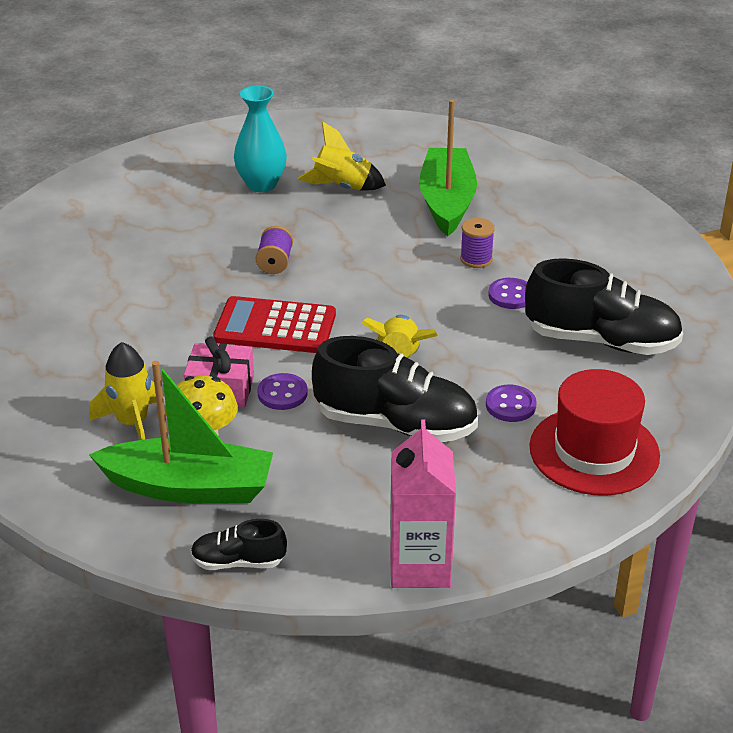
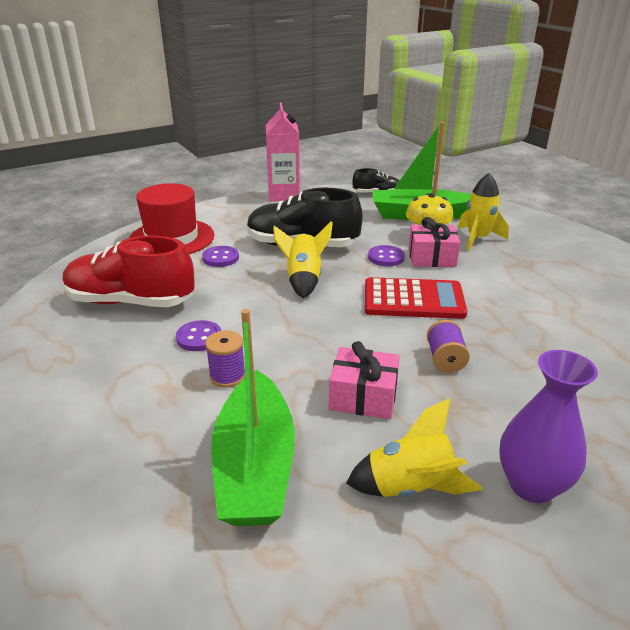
camera: 175 degrees right, 5 degrees down
(261, 184) = (532, 485): turquoise vase -> purple vase
(359, 238) = (363, 397): none -> pink gift
(601, 341) = (131, 302): black shoe -> red shoe

